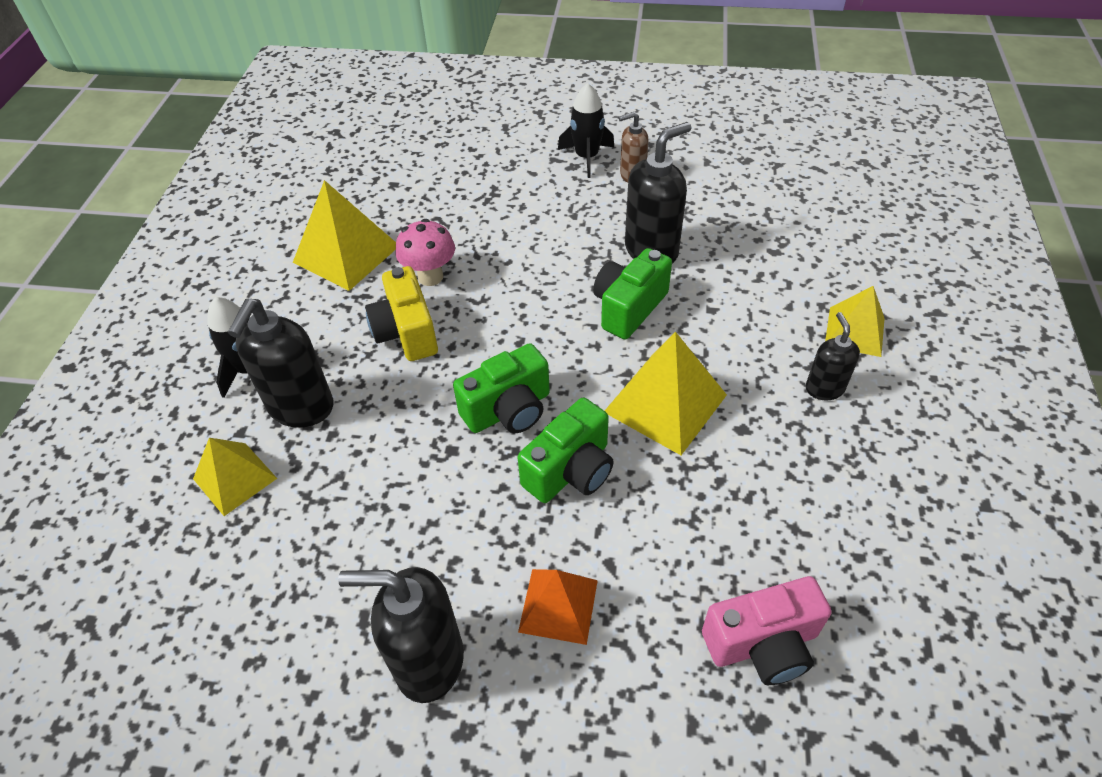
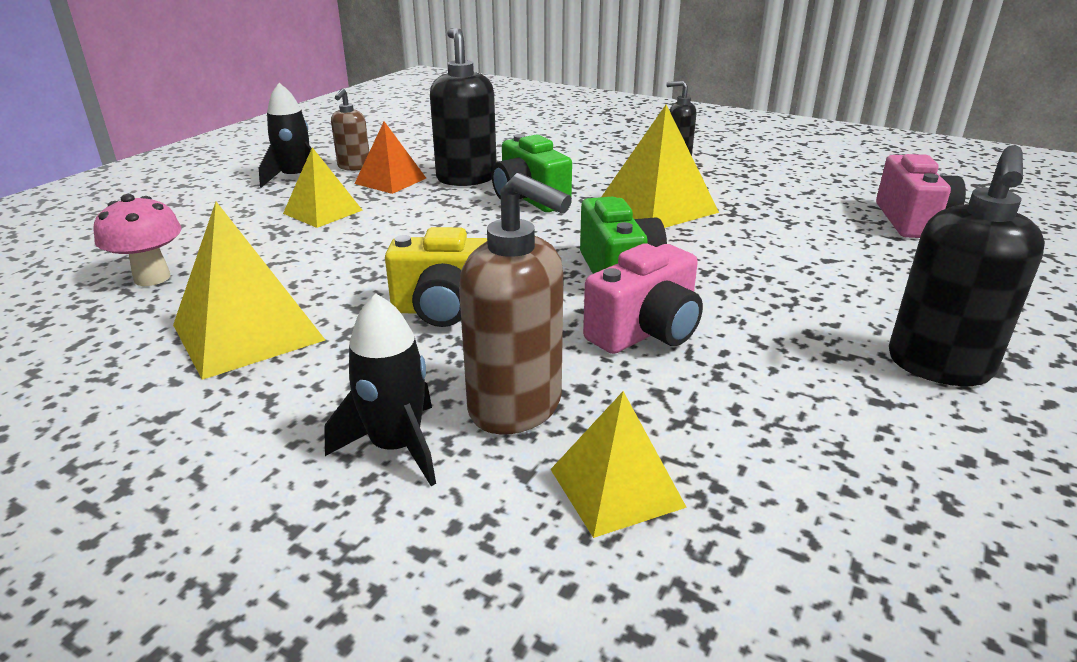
camera: 70 degrees left, 20 degrees down
(301, 408) = (516, 407): black soap dispenser -> brown soap dispenser
(416, 451) = (646, 332): none -> pink camera
(430, 277) = (370, 282): pink mushroom -> pink mushroom (152, 278)
(558, 605) = (871, 288): orange pyramid -> orange pyramid (390, 180)
(571, 470) = (715, 257): green camera -> none
(855, 331) = (628, 139): yellow pyramid -> yellow pyramid (323, 211)

